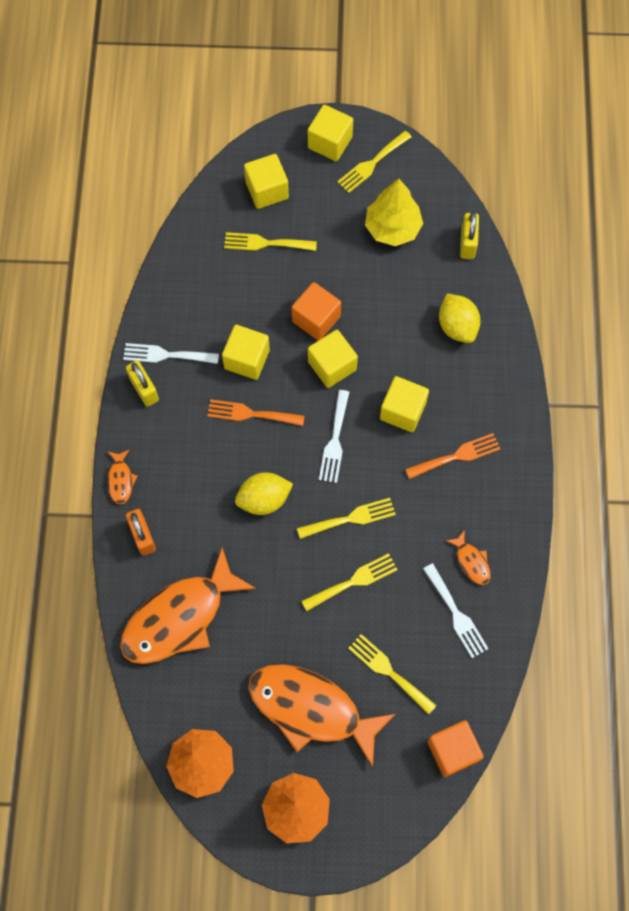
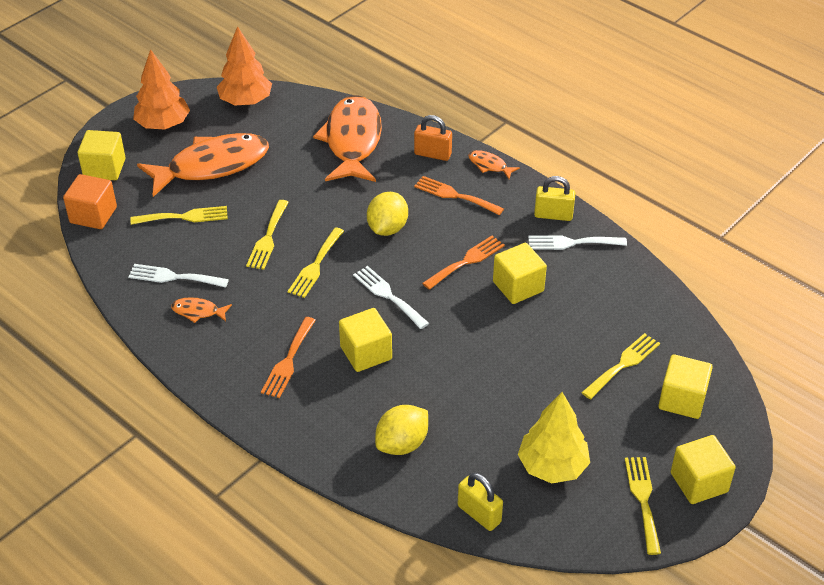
camera: 130 degrees right, 25 degrees down
(166, 355) = (572, 243): white fork -> white fork turned 135 degrees counterclockwise
(181, 479) = (455, 195): none -> orange fork
(316, 319) = (511, 351): orange cube -> none
(332, 366) = (456, 334): yellow cube -> yellow cube (104, 168)
(457, 326) = (402, 444): yellow lemon -> yellow lemon turned 60 degrees counterclockwise

